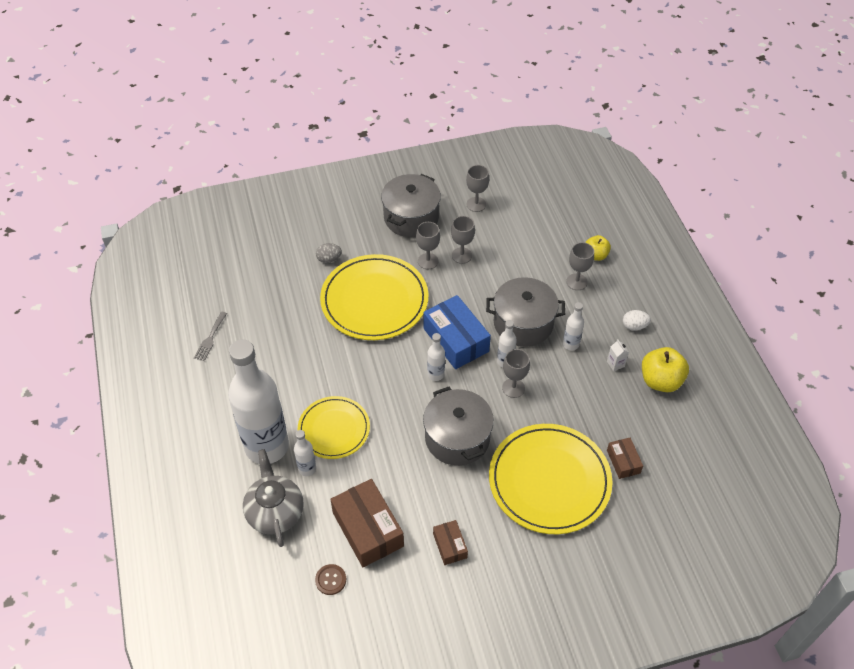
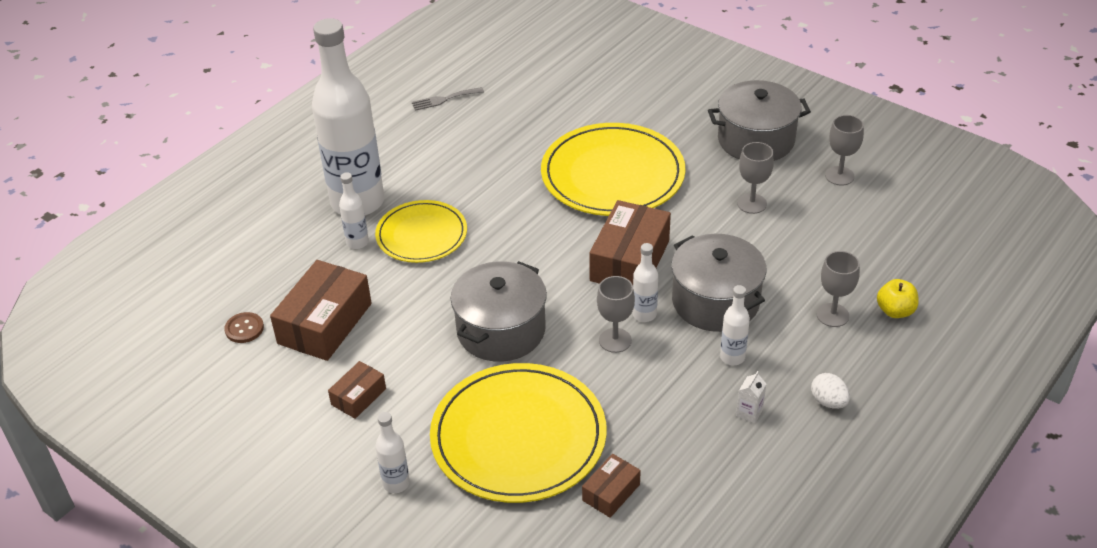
camera: 55 degrees right, 10 degrees down
(275, 512) = (289, 249): grey teapot -> none
(329, 259) = (627, 116): grey egg -> none
(428, 261) = (711, 183): grey goblet -> none
(436, 374) = (567, 270): white bottle -> white bottle (396, 483)
(456, 340) = (630, 261): blue box -> brown box
(660, 381) = (772, 469): yellow apple -> none

